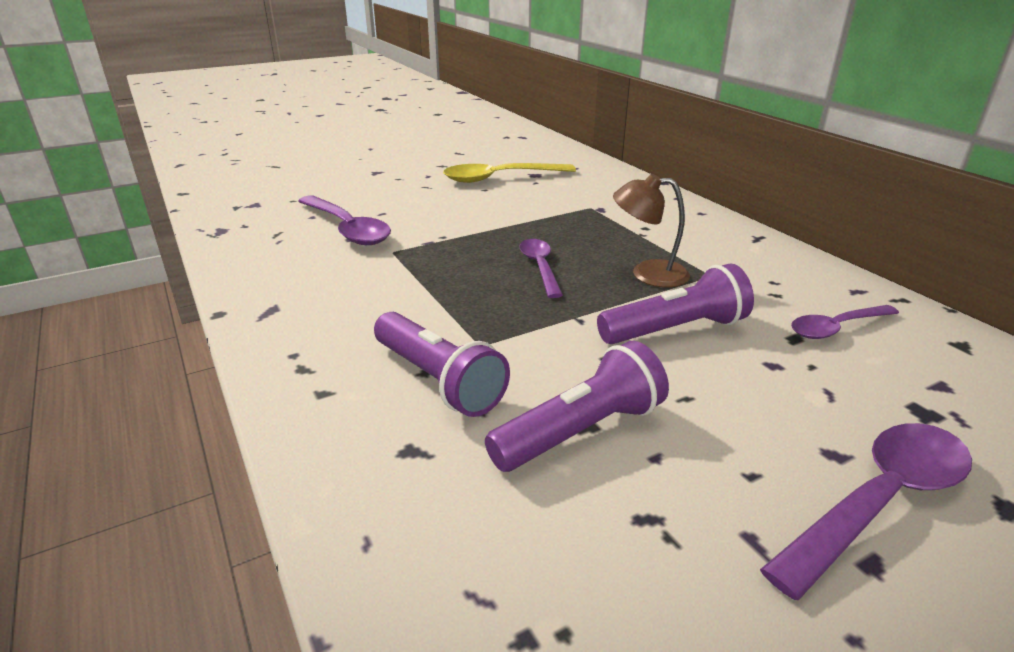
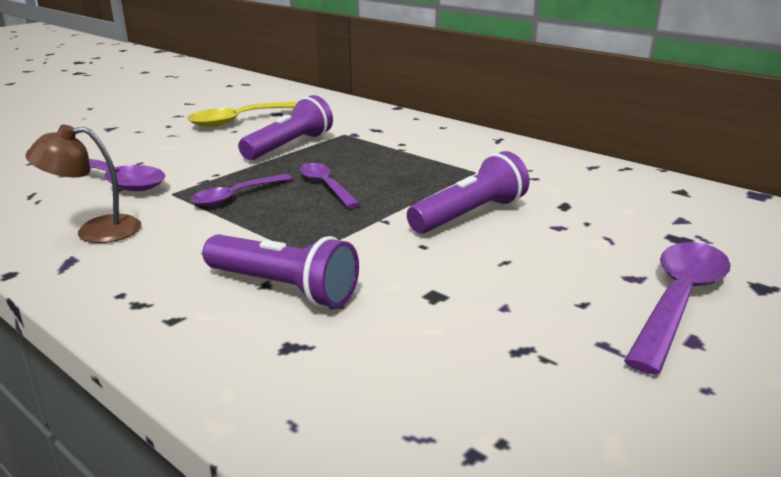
camera: 20 degrees left, 5 degrees down
(580, 431) = (433, 301): purple flashlight -> purple flashlight (289, 146)
(648, 273) = (423, 177): brown lamp -> brown lamp (95, 231)
(836, 328) = (591, 194): purple spoon -> purple spoon (236, 196)

